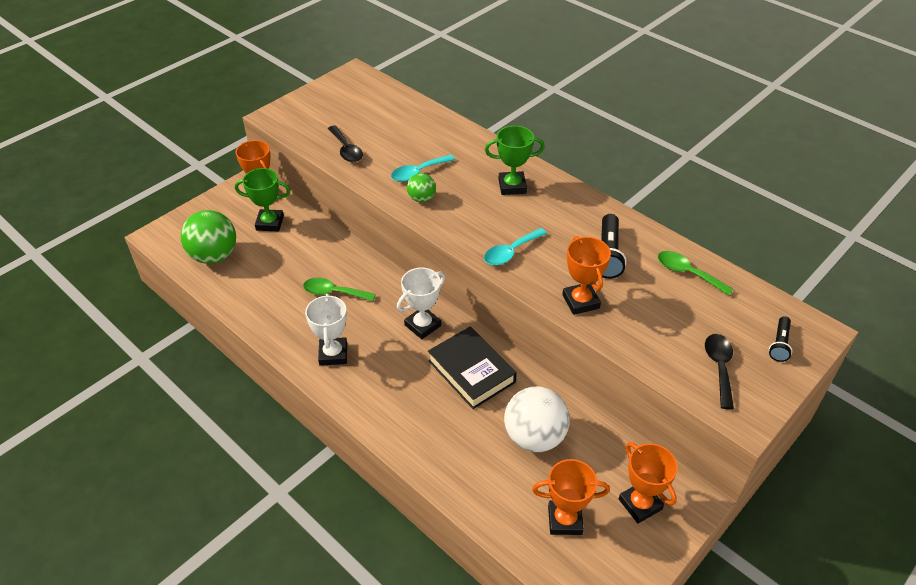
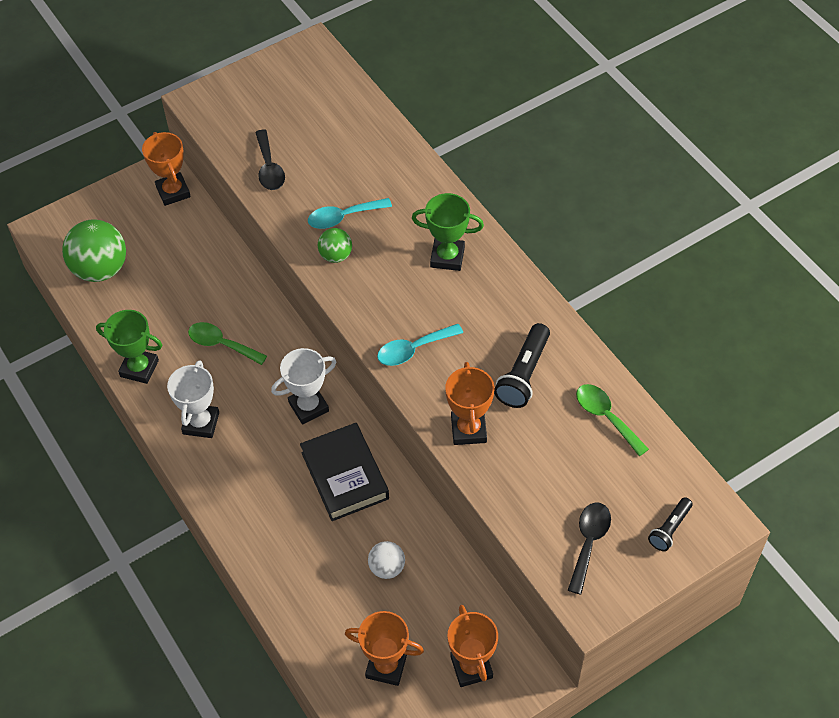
camera: 15 degrees right, 10 degrees up
(270, 223) = (172, 235): green trophy -> green trophy (139, 368)
(534, 437) = (387, 568): white ball -> white ball, size x0.53

